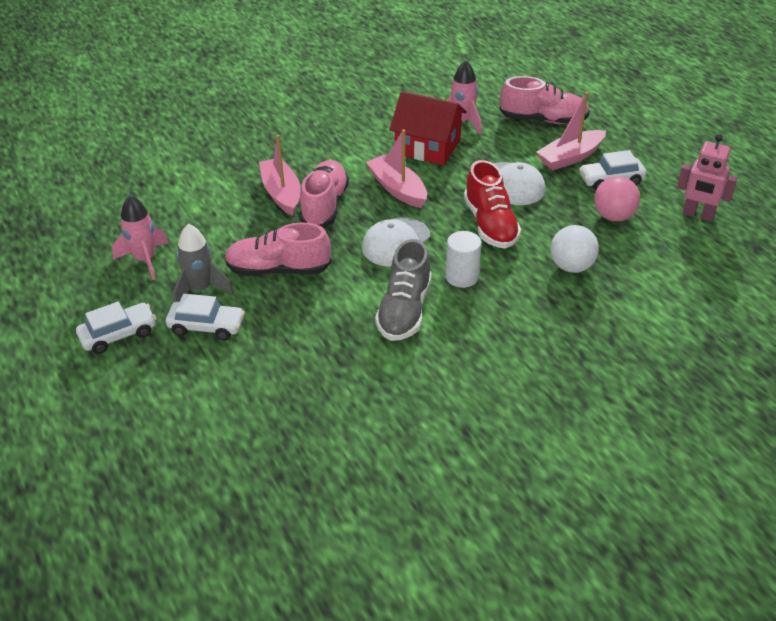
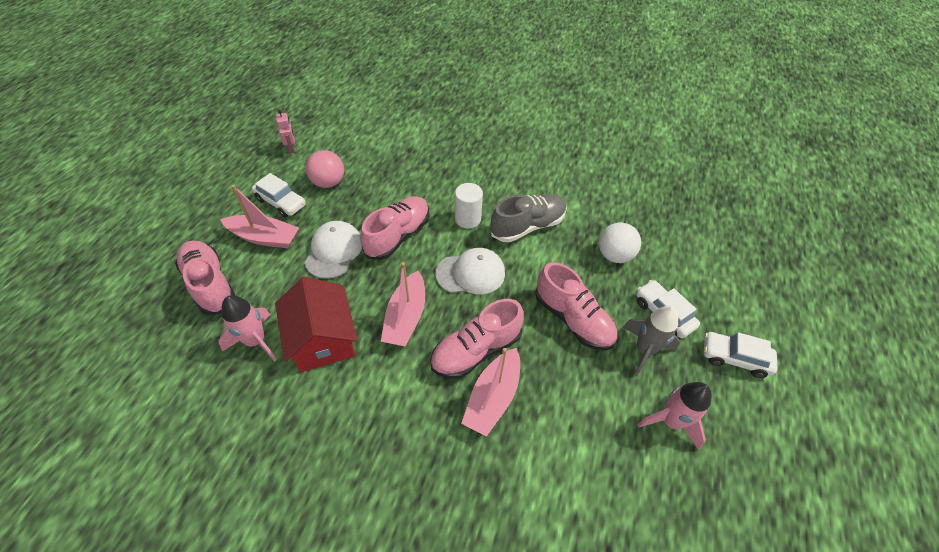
camera: 135 degrees left, 10 degrees up
(490, 225) = (398, 235): red shoe -> pink shoe
(571, 266) = (404, 177): white ball -> white ball (614, 255)
(698, 215) = (291, 148): pink robot -> pink robot, size x0.62

